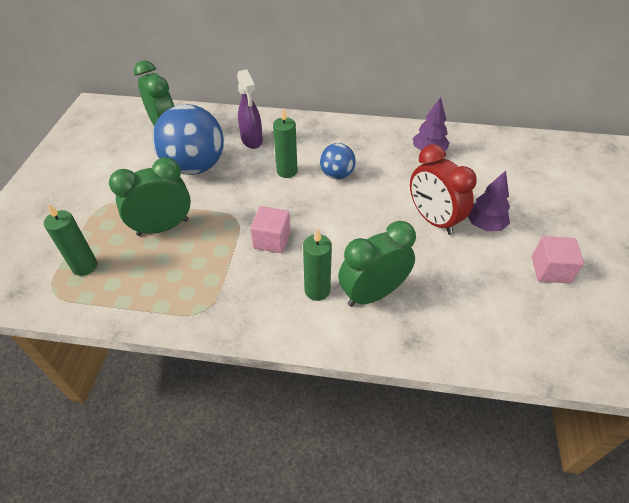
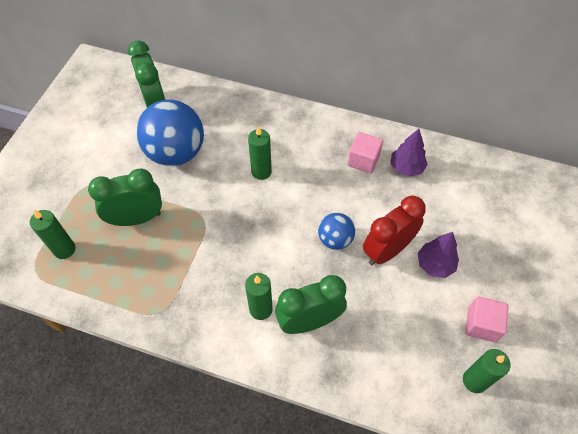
camera: 10 degrees right, 10 degrees up
(252, 140) = (235, 129): purple spray bottle -> none
(272, 240) = (231, 248): pink cube -> pink cube (363, 160)
(337, 175) = (308, 183): blue ball -> blue ball (335, 239)
(433, 220) = (387, 250): red clock -> red clock turned 75 degrees clockwise
(564, 322) = (474, 380): none -> green candle

